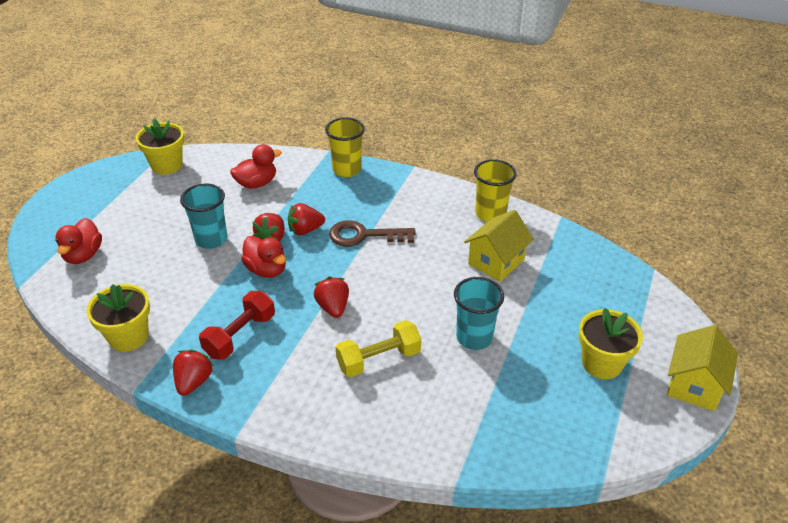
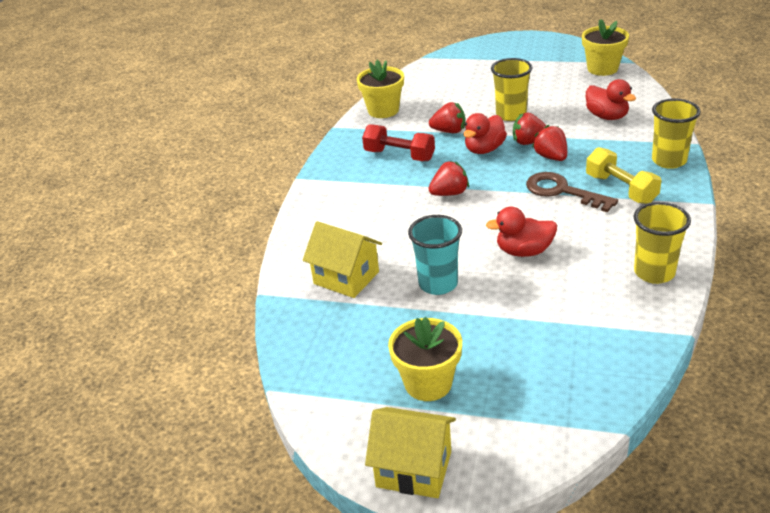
camera: 85 degrees right, 5 degrees down
(83, 255) = (464, 69): red duck -> red duck (524, 251)
(193, 382) = (345, 148): red strawberry -> red strawberry (449, 131)
(211, 239) = (511, 114): turquoise cup -> yellow cup
(364, 235) = (562, 191): brown key -> brown key turned 45 degrees counterclockwise
(378, 359) = (392, 230): yellow dumbbell -> yellow dumbbell (621, 189)
(496, 262) = (566, 286): yellow house -> yellow house (346, 278)

